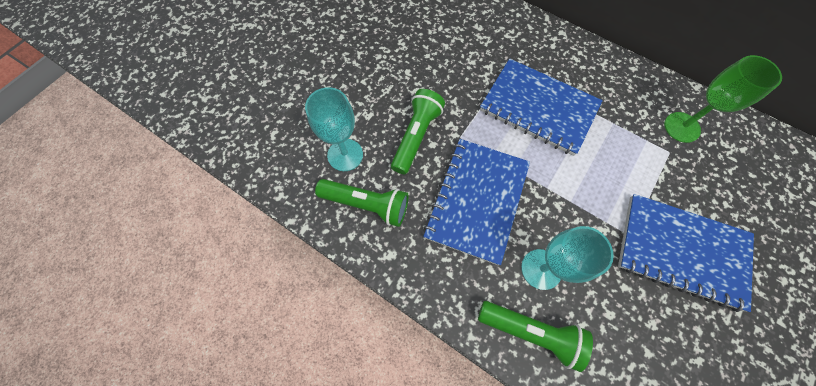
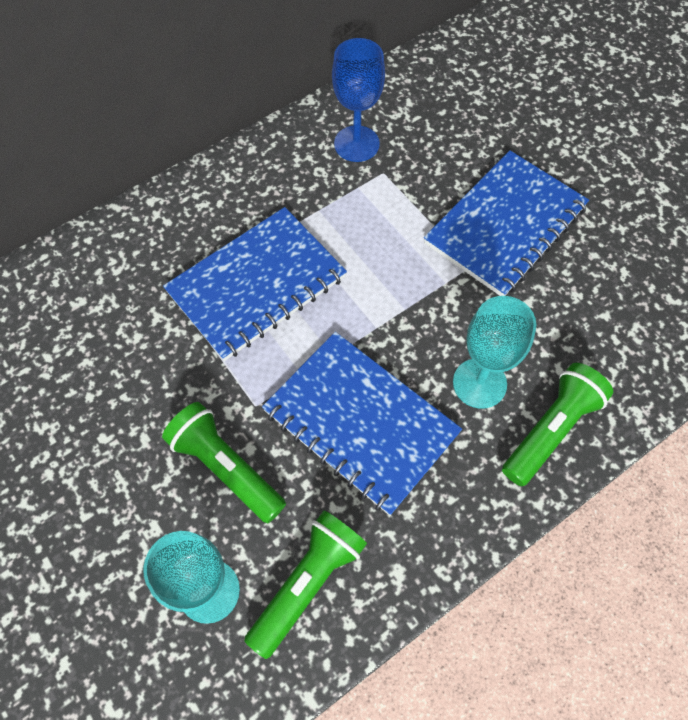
camera: 70 degrees left, 5 degrees down
(682, 127) = (356, 144): green goblet -> blue goblet

